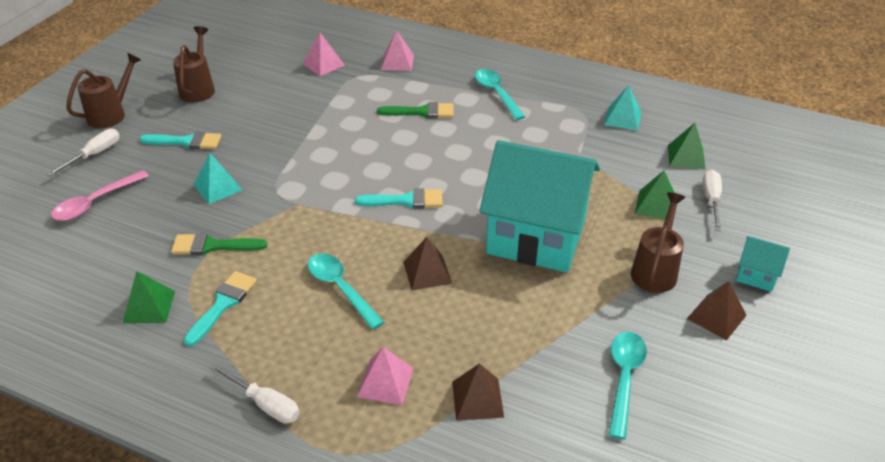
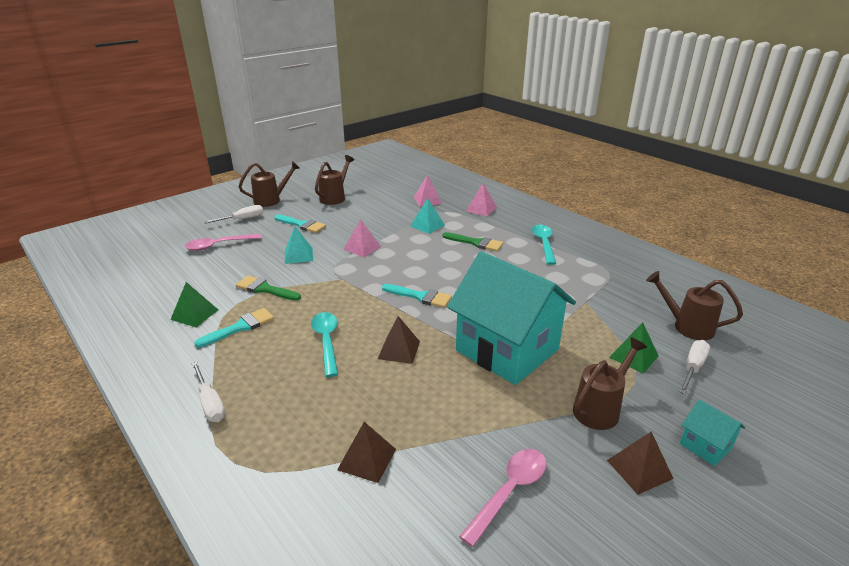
camera: 25 degrees right, 10 degrees down
(385, 382) = (305, 419): pink pyramid -> pink pyramid (362, 248)
(622, 118) = (643, 284): turquoise pyramid -> turquoise pyramid (427, 225)
(624, 379) = (509, 491): turquoise spoon -> pink spoon
(686, 157) = (687, 326): green pyramid -> brown watering can

